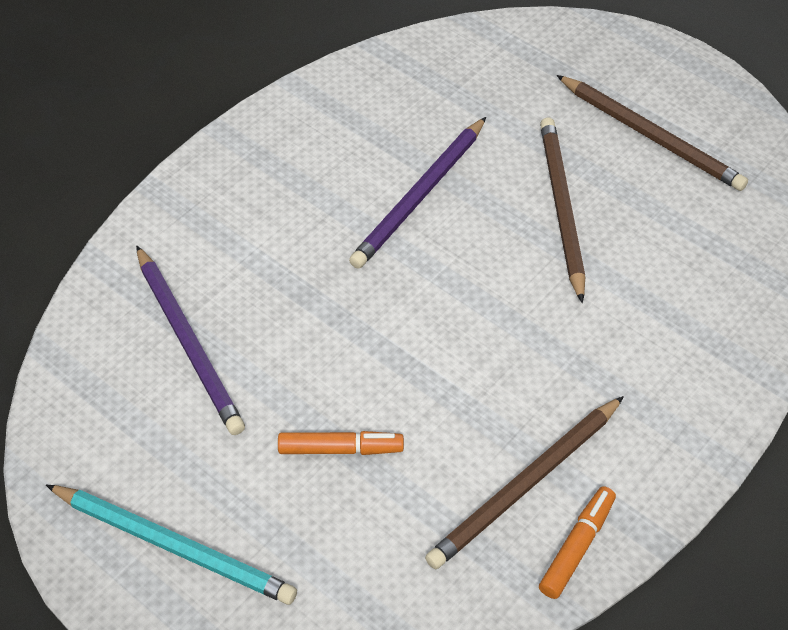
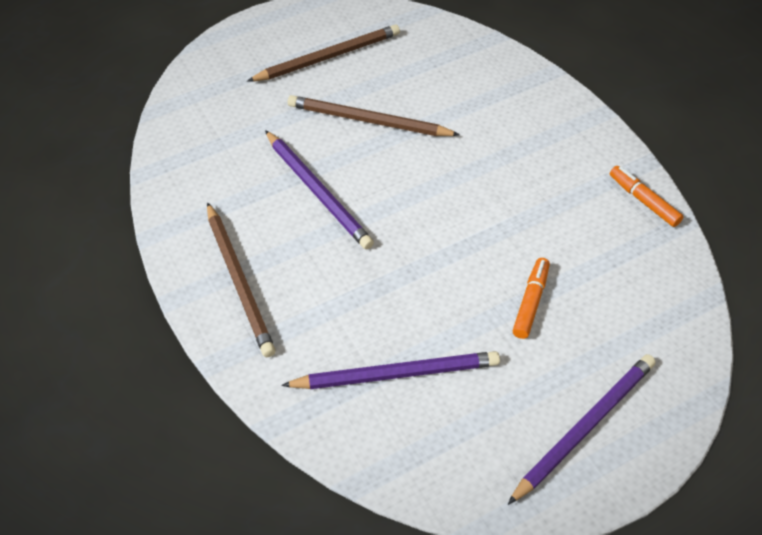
camera: 70 degrees left, 0 degrees up
(173, 545) = (584, 428): turquoise pencil -> purple pencil
(526, 485) = (590, 210): brown pencil -> brown pencil (239, 280)

